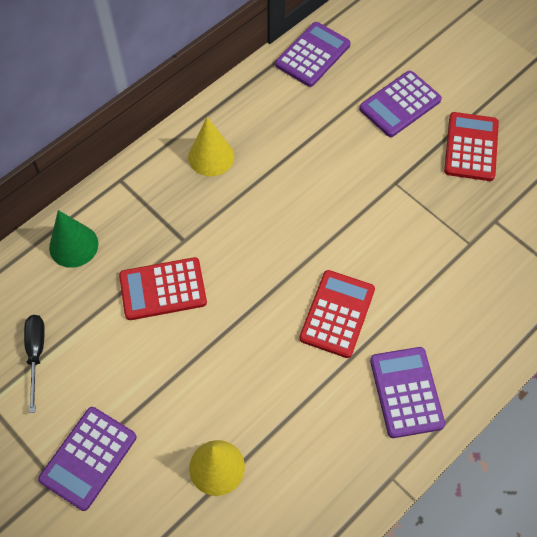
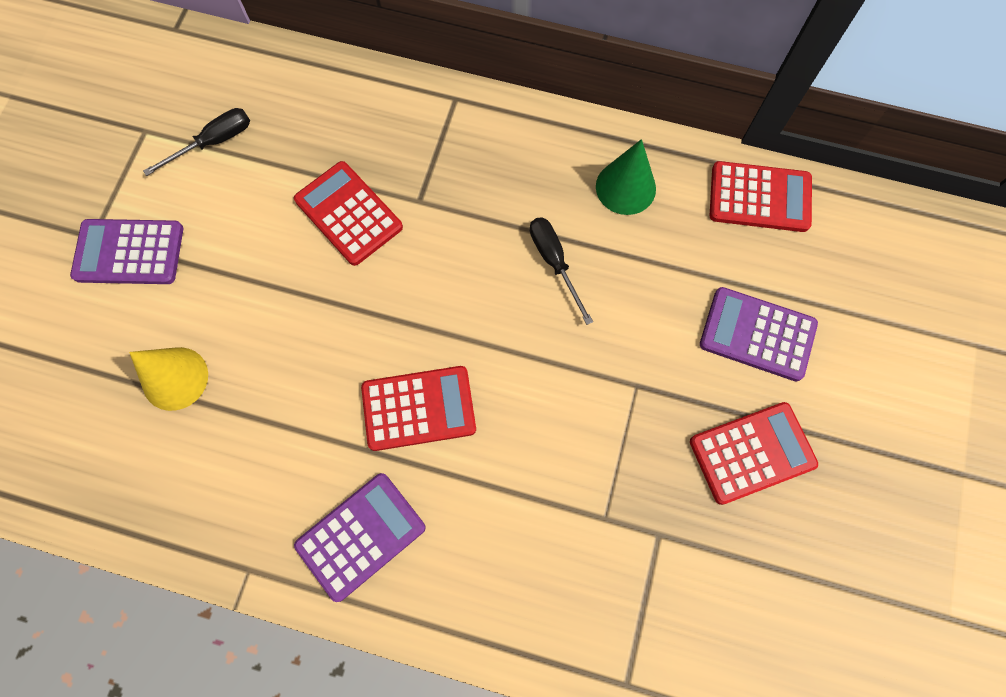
camera: 60 degrees right, 10 degrees up
(73, 245) = (351, 102): green cone -> green cone (625, 187)
(211, 156) = (541, 168): yellow cone -> none
(284, 184) = (554, 262): none -> black screwdriver
(313, 55) = (759, 198): purple calculator -> red calculator

